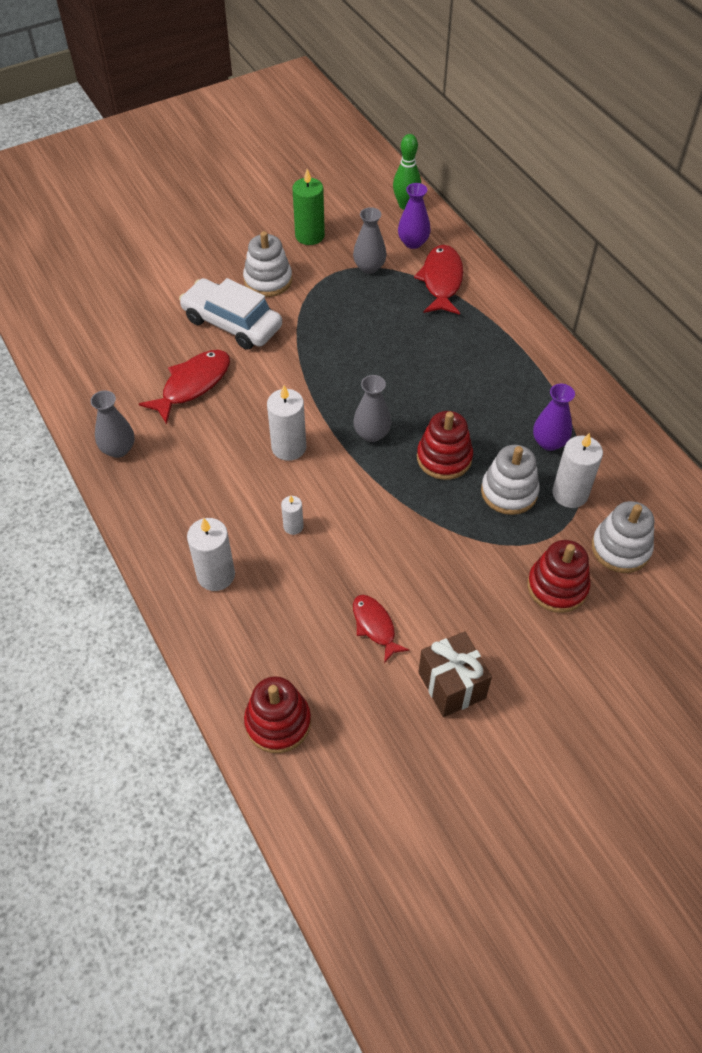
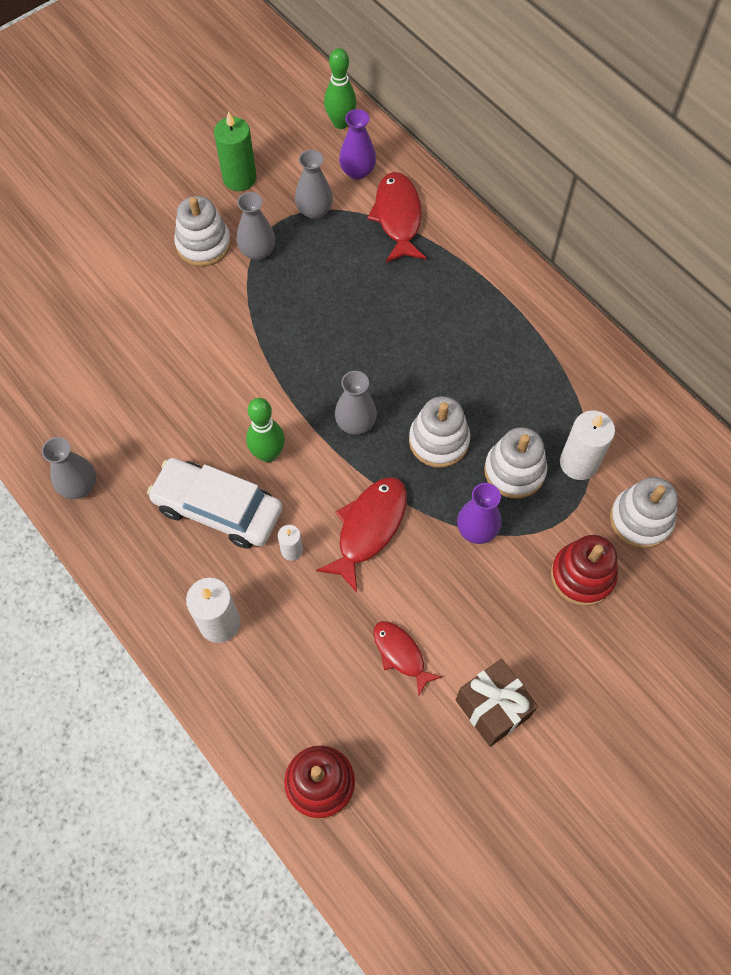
camera: 10 degrees left, 10 degrees up
(192, 385) = (145, 392): red fish -> red fish (368, 528)
(232, 323) = (174, 306): white car -> white car (218, 509)
(289, 447) = (268, 454): white candle -> green bowling pin
(313, 291) = (257, 251): none -> grey vase
(444, 458) = (439, 441): red stacking toy -> white stacking toy
(549, 442) = (547, 404): purple vase -> purple vase (477, 529)

